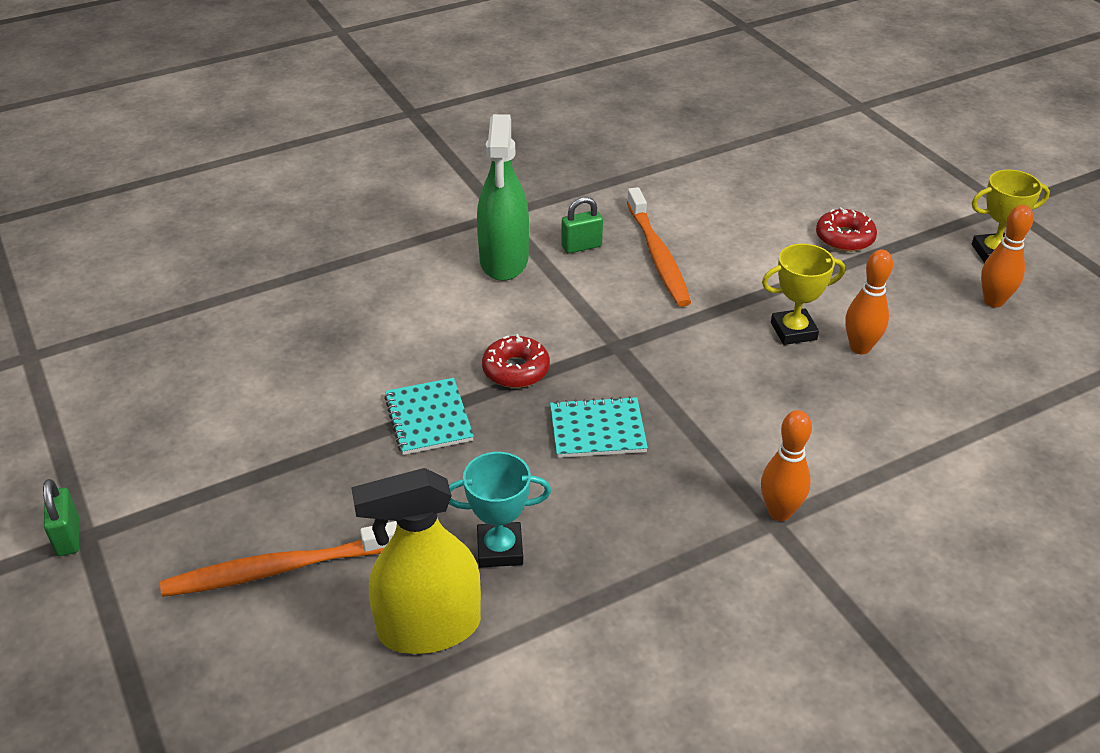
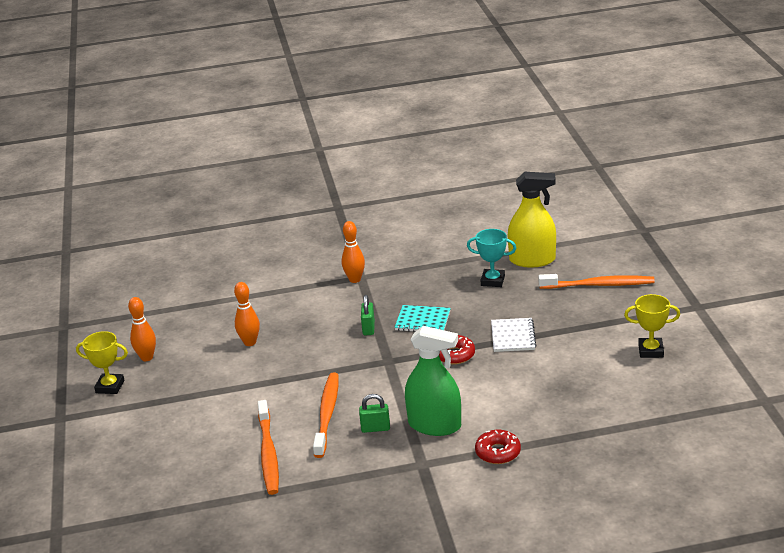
camera: 160 degrees left, 10 degrees down
(68, 537) = (706, 307): green padlock -> green padlock (368, 328)
(429, 418) = (513, 336): turquoise notebook -> white notebook
(504, 260) = (434, 425): green spray bottle -> green spray bottle turned 90 degrees clockwise
(698, 201) = (268, 454): none -> orange toothbrush
(793, 331) = (279, 356): yellow trophy -> yellow trophy (650, 351)
(844, 238) = (192, 410): red donut -> red donut (498, 452)

